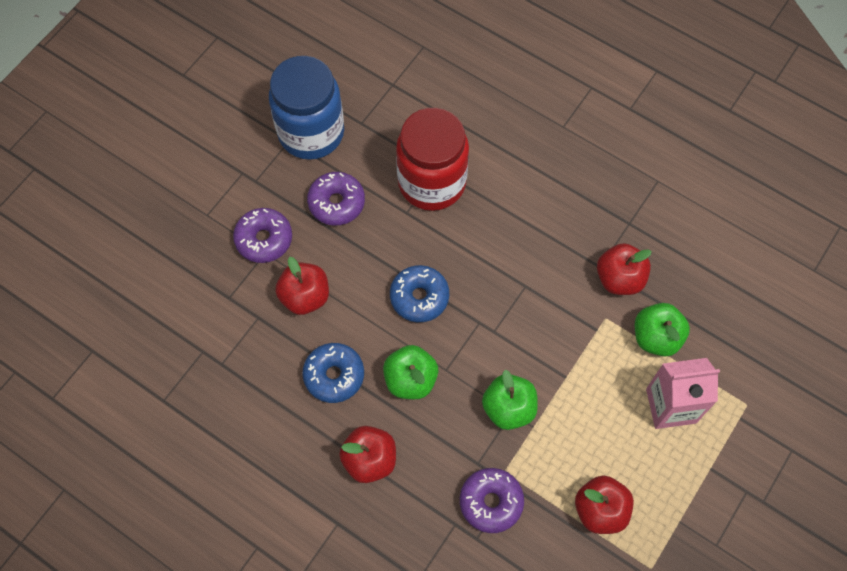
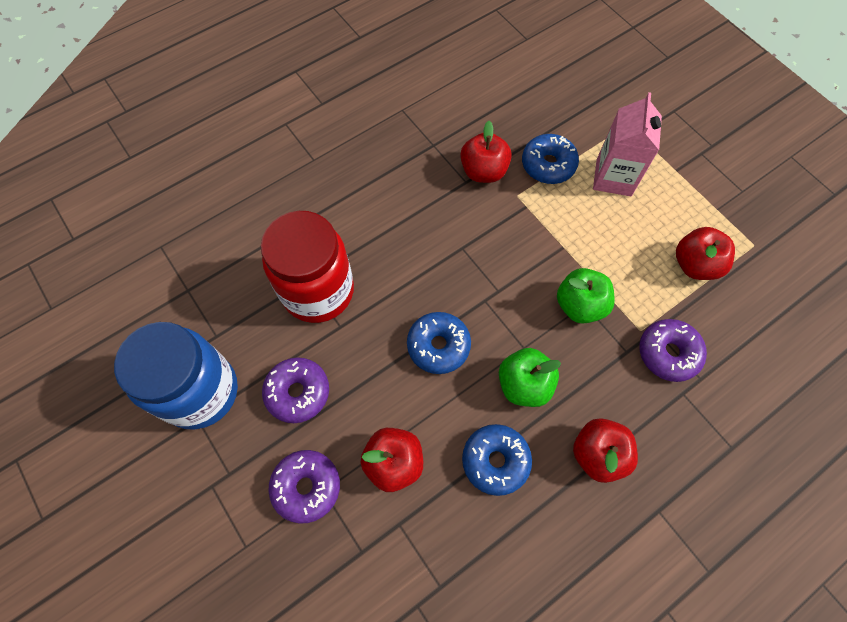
camera: 70 degrees left, 0 degrees up
(656, 337) = (548, 165): green apple -> blue donut

